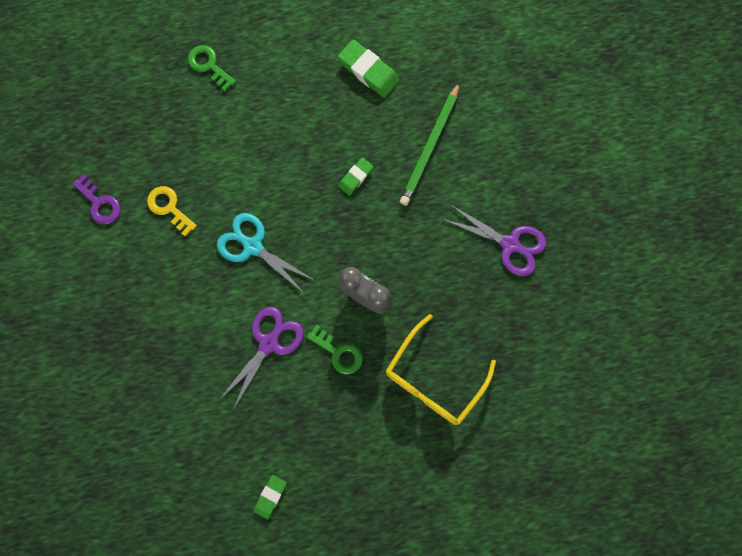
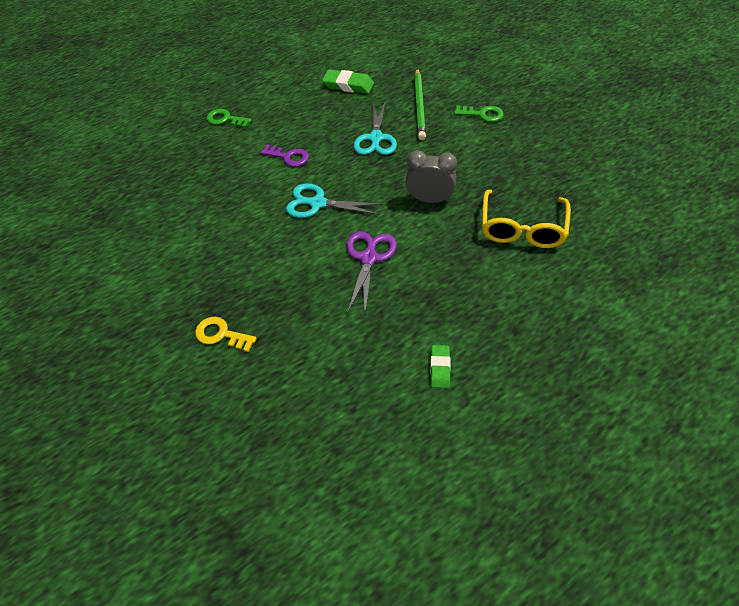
camera: 20 degrees left, 25 degrees down
(100, 203) = (170, 223): purple key -> purple key (288, 157)
(169, 208) = (233, 205): yellow key -> yellow key (221, 334)
(338, 352) = (432, 241): green key -> green key (482, 114)
(356, 177) = (375, 138): green eraser -> turquoise scissors
(510, 245) = (517, 134): purple scissors -> none

